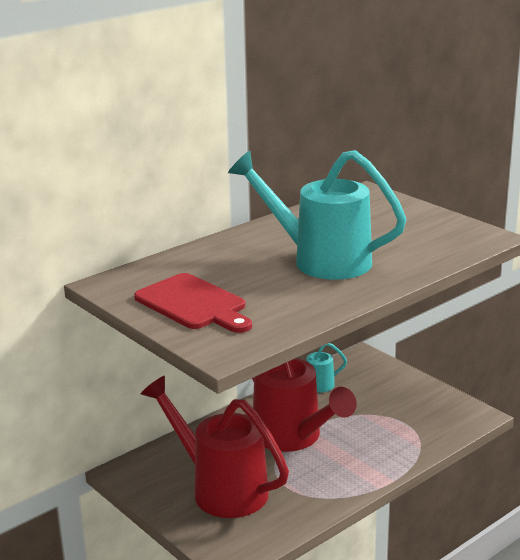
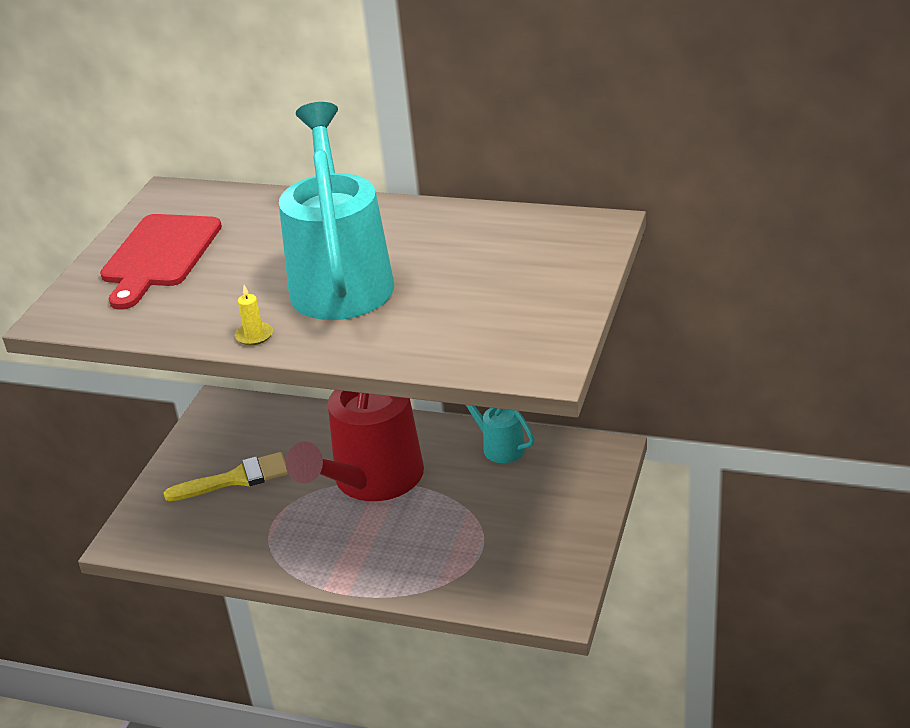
camera: 60 degrees right, 10 degrees up
(221, 489) = (236, 479): red watering can -> yellow brush
(351, 296) = (254, 335): none -> yellow candle

